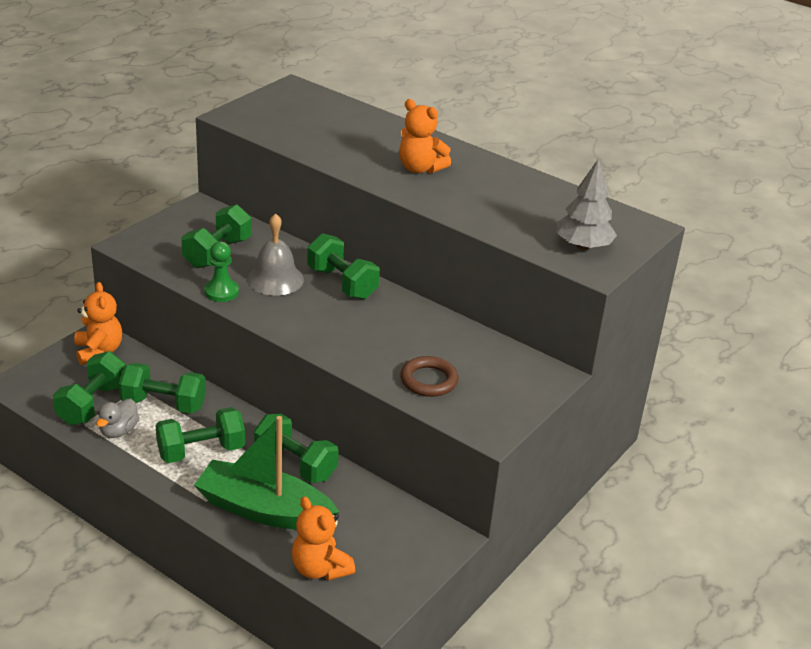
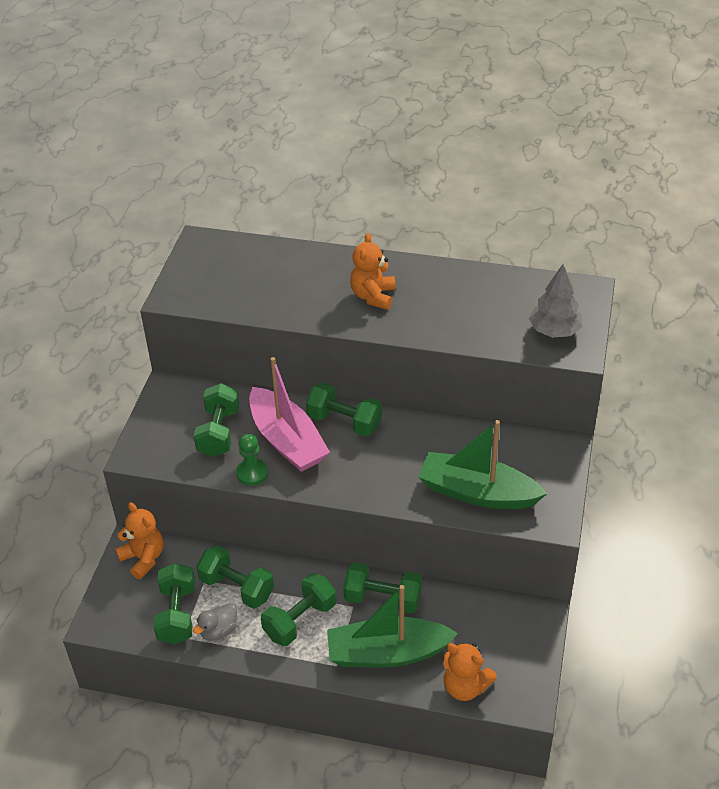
camera: 20 degrees left, 10 degrees up
(118, 431) = (218, 631): grey duck -> grey duck turned 45 degrees clockwise
(163, 404) = (237, 588): green dumbbell -> green dumbbell turned 45 degrees clockwise
(275, 279) = (287, 440): grey bell -> pink boat
(420, 169) = (373, 296): orange teddy bear -> orange teddy bear turned 90 degrees clockwise
(428, 380) = (477, 493): brown ring -> green boat

